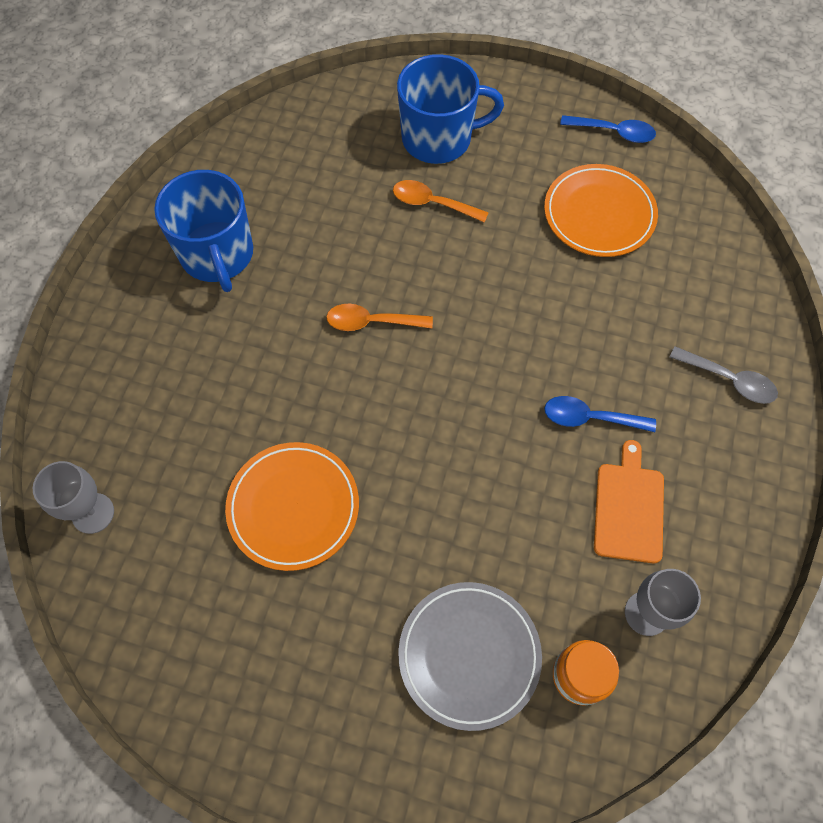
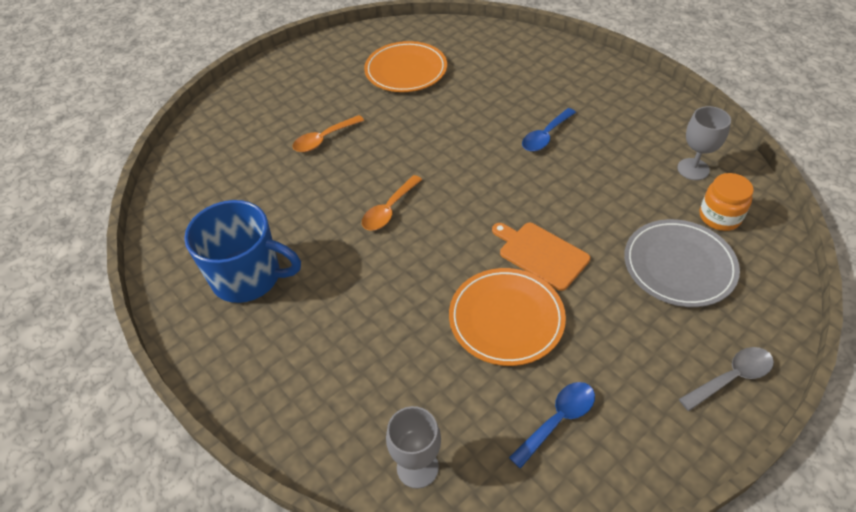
camera: 55 degrees left, 15 degrees down
(438, 138) = (276, 115): blue mug -> none
(614, 132) = (354, 40): blue spoon -> blue spoon (558, 420)
(628, 508) = (618, 146): orange cutting board -> orange cutting board (541, 254)
(729, 380) = (562, 70): grey spoon -> grey spoon (731, 377)

